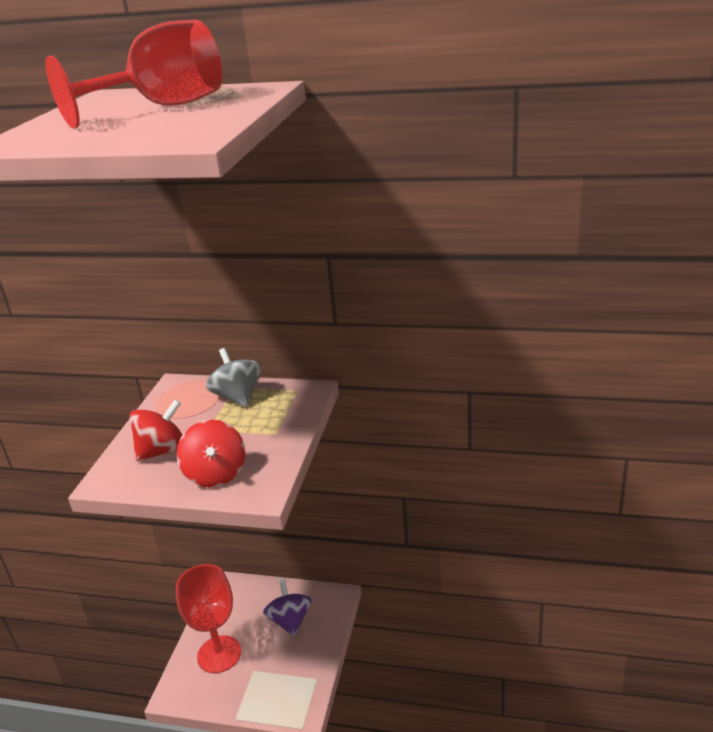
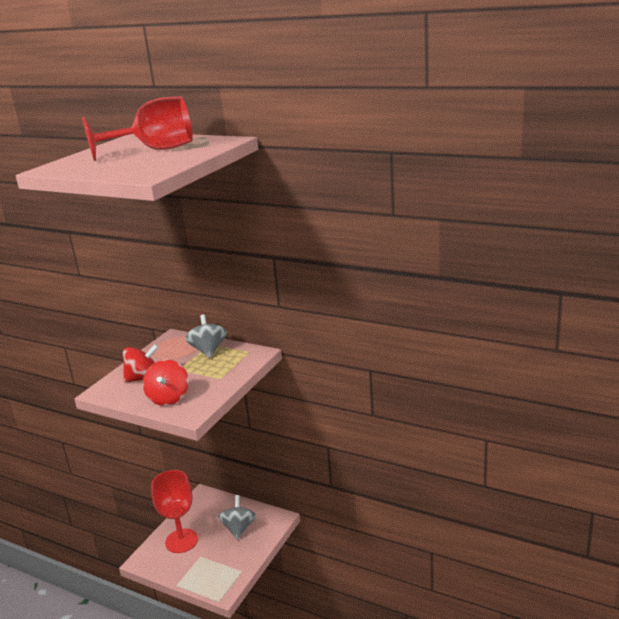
camera: 15 degrees right, 5 degrees down
(290, 621) = (239, 528): purple spinning top -> grey spinning top

